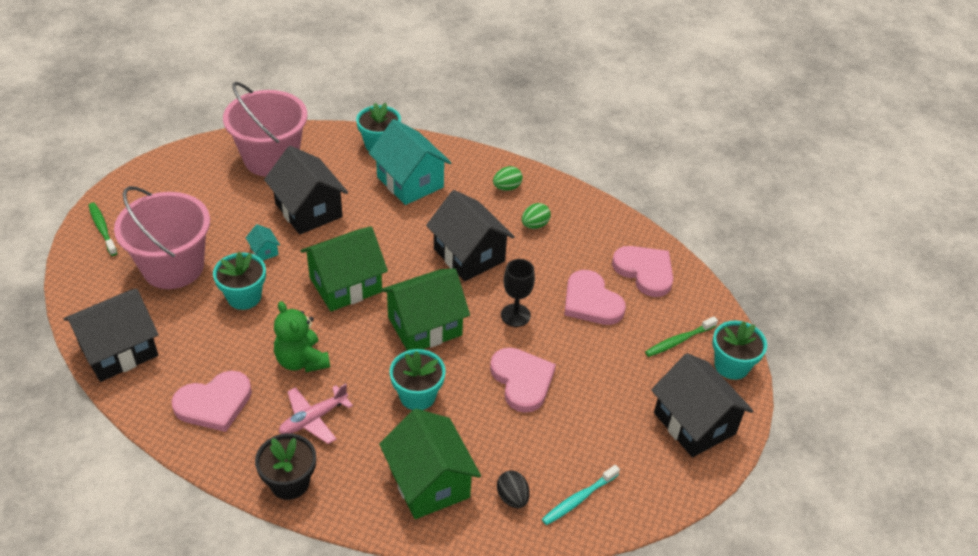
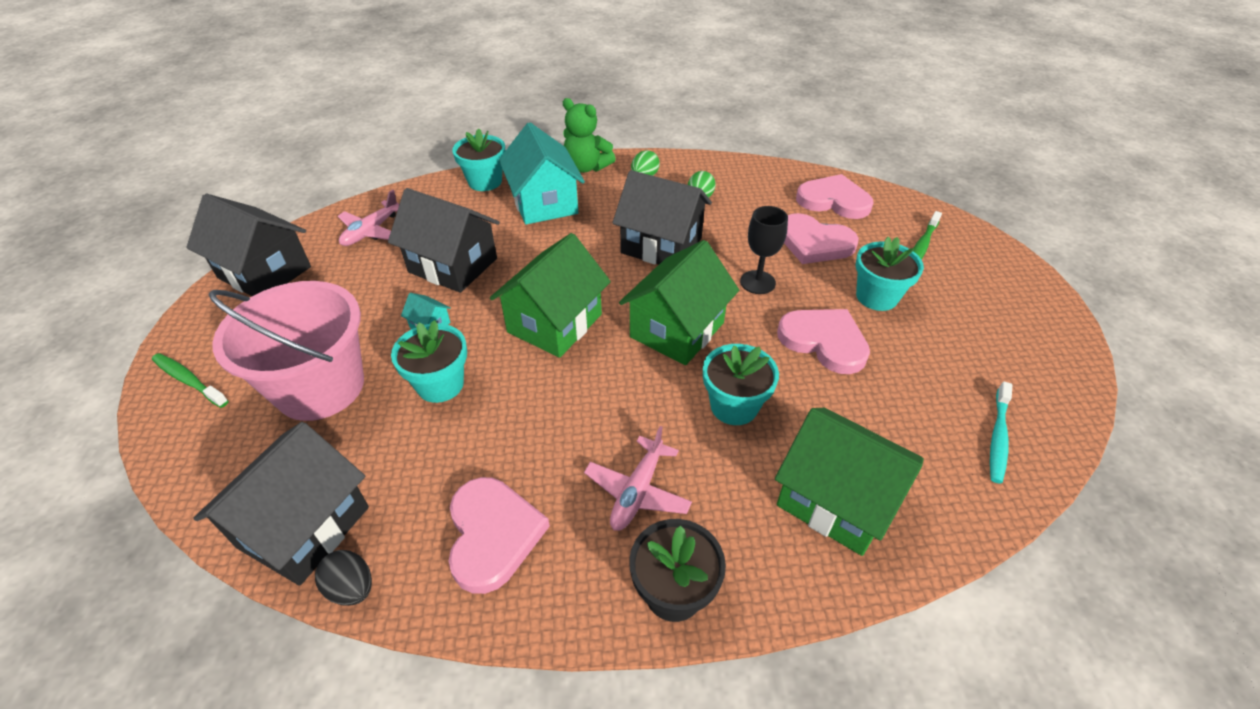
camera: 25 degrees left, 0 degrees up
(214, 403) = (493, 534): pink heart -> pink heart turned 45 degrees counterclockwise
(271, 158) = (371, 231): pink bucket -> pink plane
(302, 360) = (568, 427): green teddy bear -> green teddy bear (586, 167)
(410, 182) = (544, 203): turquoise house -> turquoise house turned 45 degrees clockwise
(512, 497) = (936, 470): black egg -> black egg (352, 588)
(694, 423) = (1013, 311): black house -> black house (264, 272)
(731, 365) = (985, 248): turquoise flower pot -> turquoise flower pot (876, 297)

